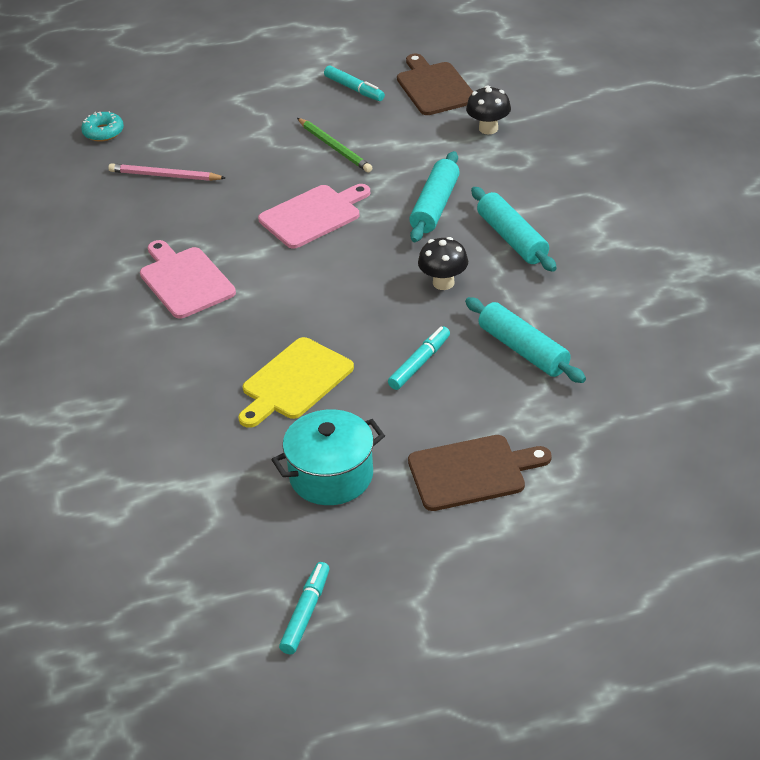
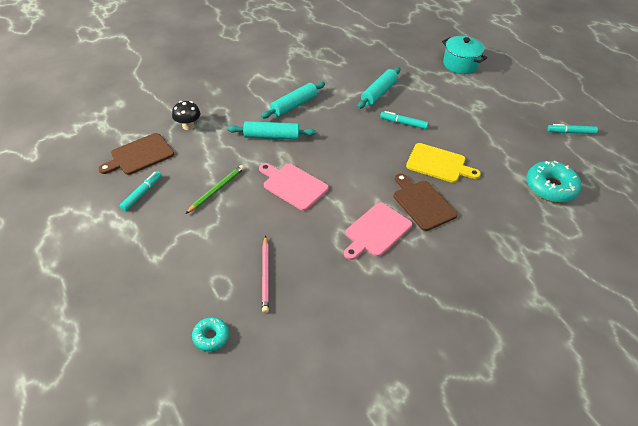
camera: 110 degrees left, 5 degrees up
(173, 513) = (550, 187): none -> turquoise donut
(331, 476) = (492, 139): turquoise pot -> turquoise pot (460, 64)
(443, 283) = (339, 124): black mushroom -> none
(472, 472) = (464, 98): brown cutting board -> brown cutting board (422, 203)

